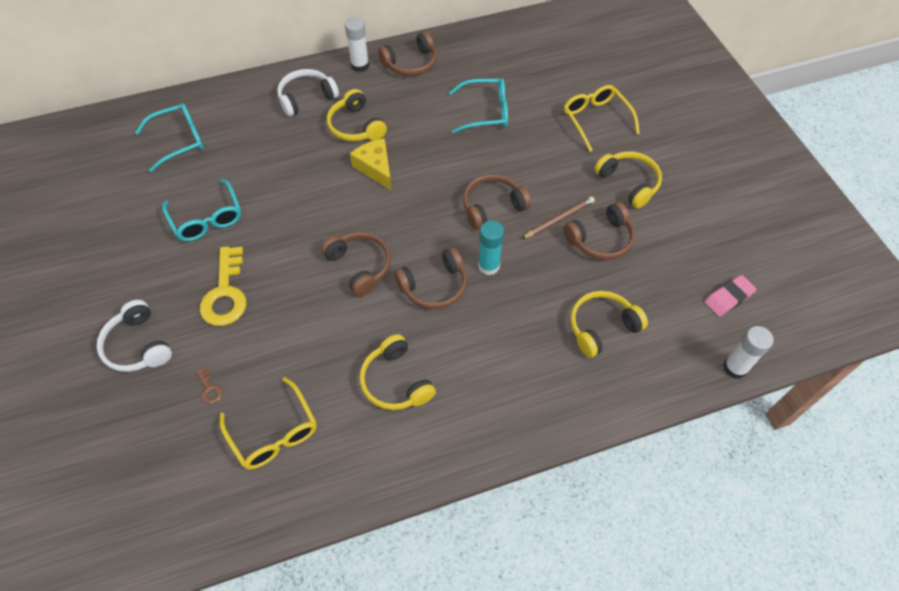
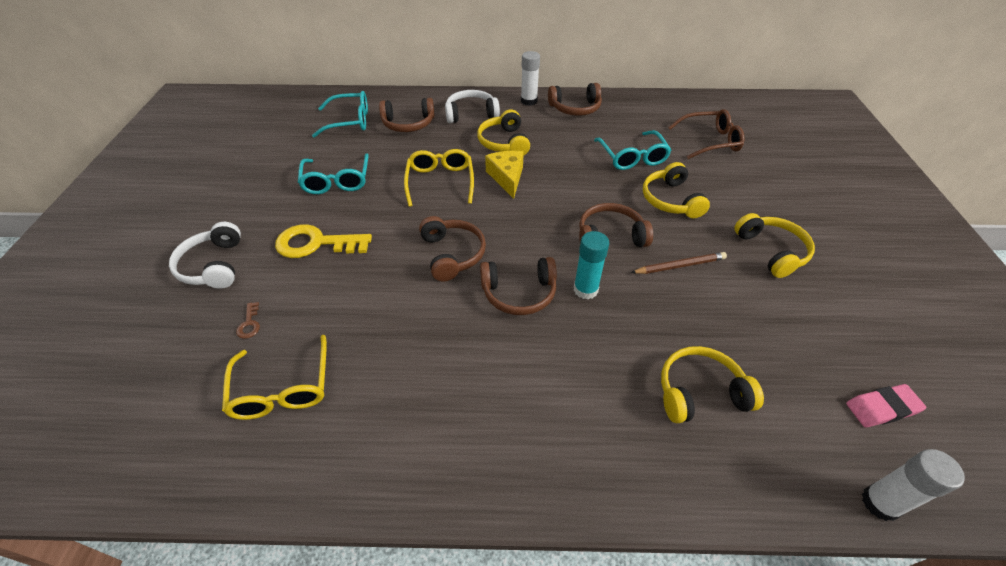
camera: 20 degrees right, 10 degrees down
(226, 293) = (316, 243): yellow key -> yellow key turned 75 degrees clockwise
(396, 381) = (435, 377): yellow headphones -> yellow headphones (671, 200)
(485, 112) = (632, 157): turquoise glasses -> turquoise glasses turned 60 degrees clockwise
(551, 74) = (709, 141): none -> brown glasses
(596, 120) = (747, 187): yellow glasses -> yellow glasses (440, 182)
(600, 239) = (723, 297): brown headphones -> brown headphones (408, 124)

